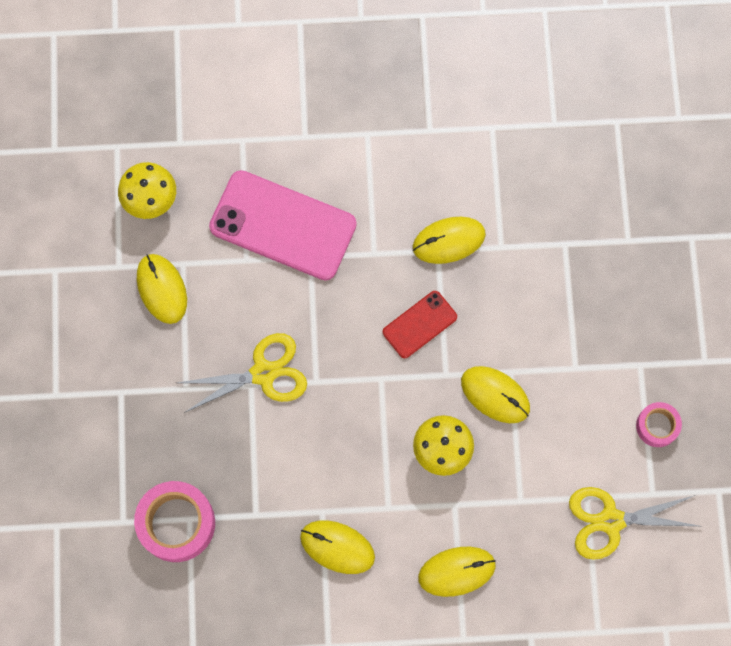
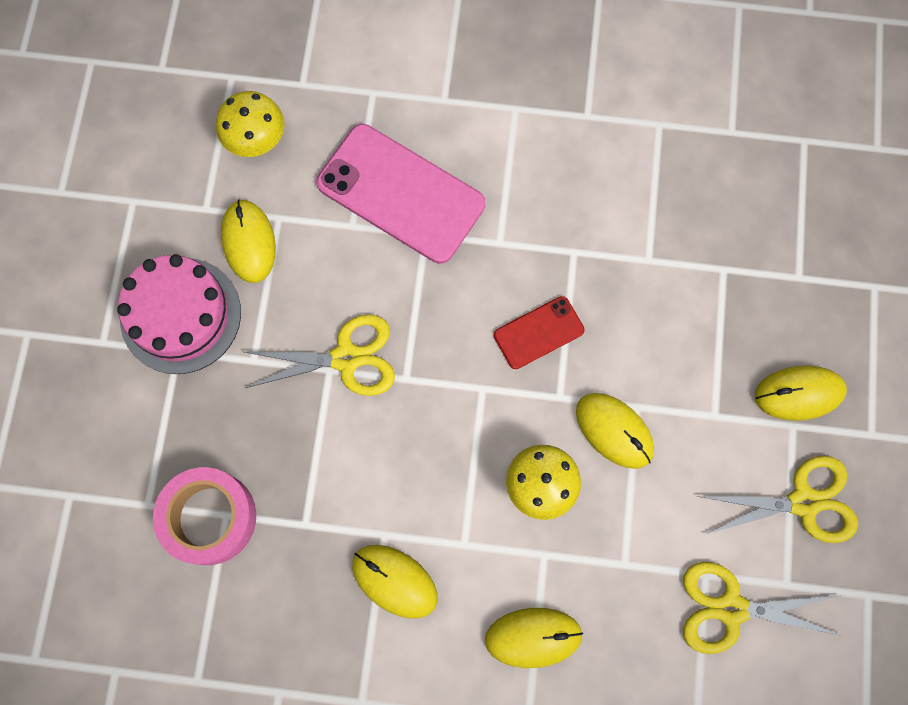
camera: 10 degrees right, 0 degrees up
(117, 361) = (180, 315): none -> pink cake
(448, 241) = (588, 242): yellow mouse -> yellow mouse (799, 393)
(657, 426) = (803, 502): pink tape -> yellow scissors

